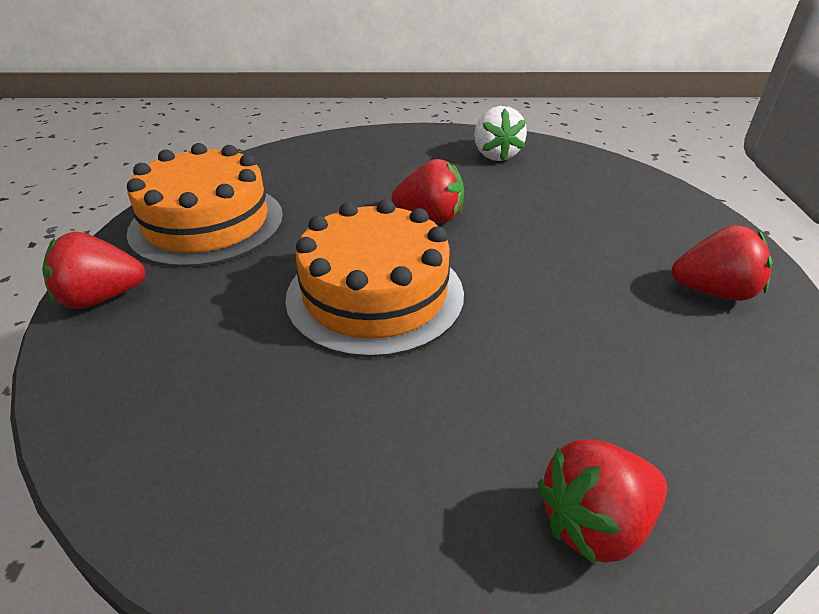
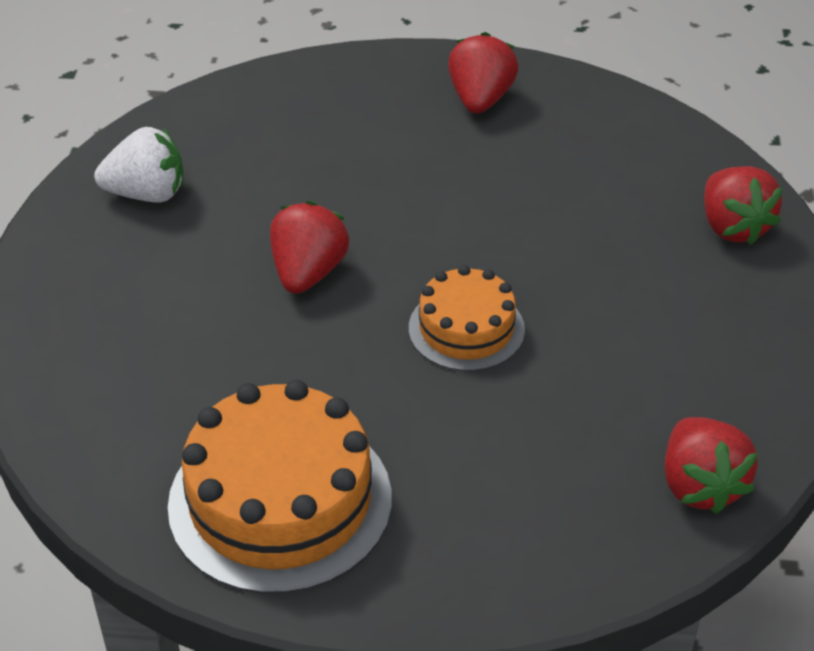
camera: 85 degrees left, 5 degrees up
(101, 298) = (451, 584): red strawberry -> red strawberry (700, 486)
(375, 295) = (466, 329): orange cake -> orange cake, size x0.58

